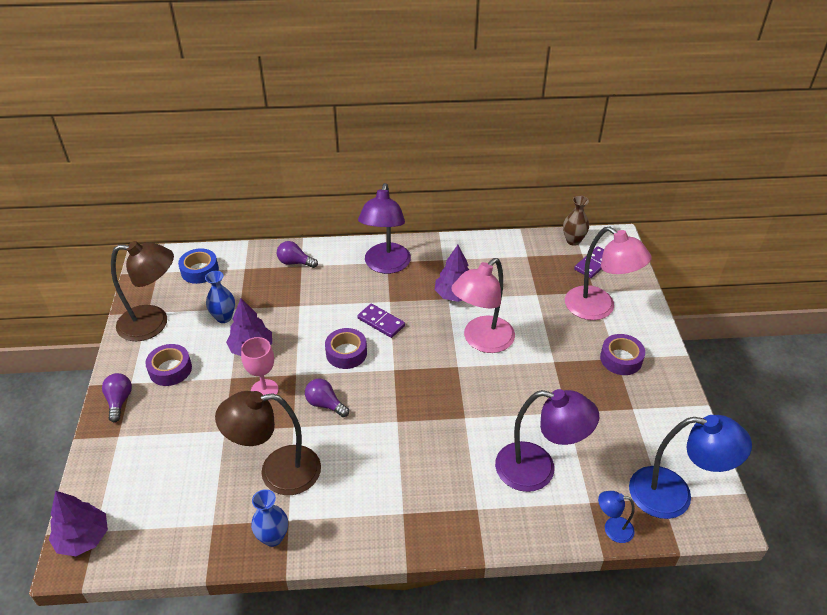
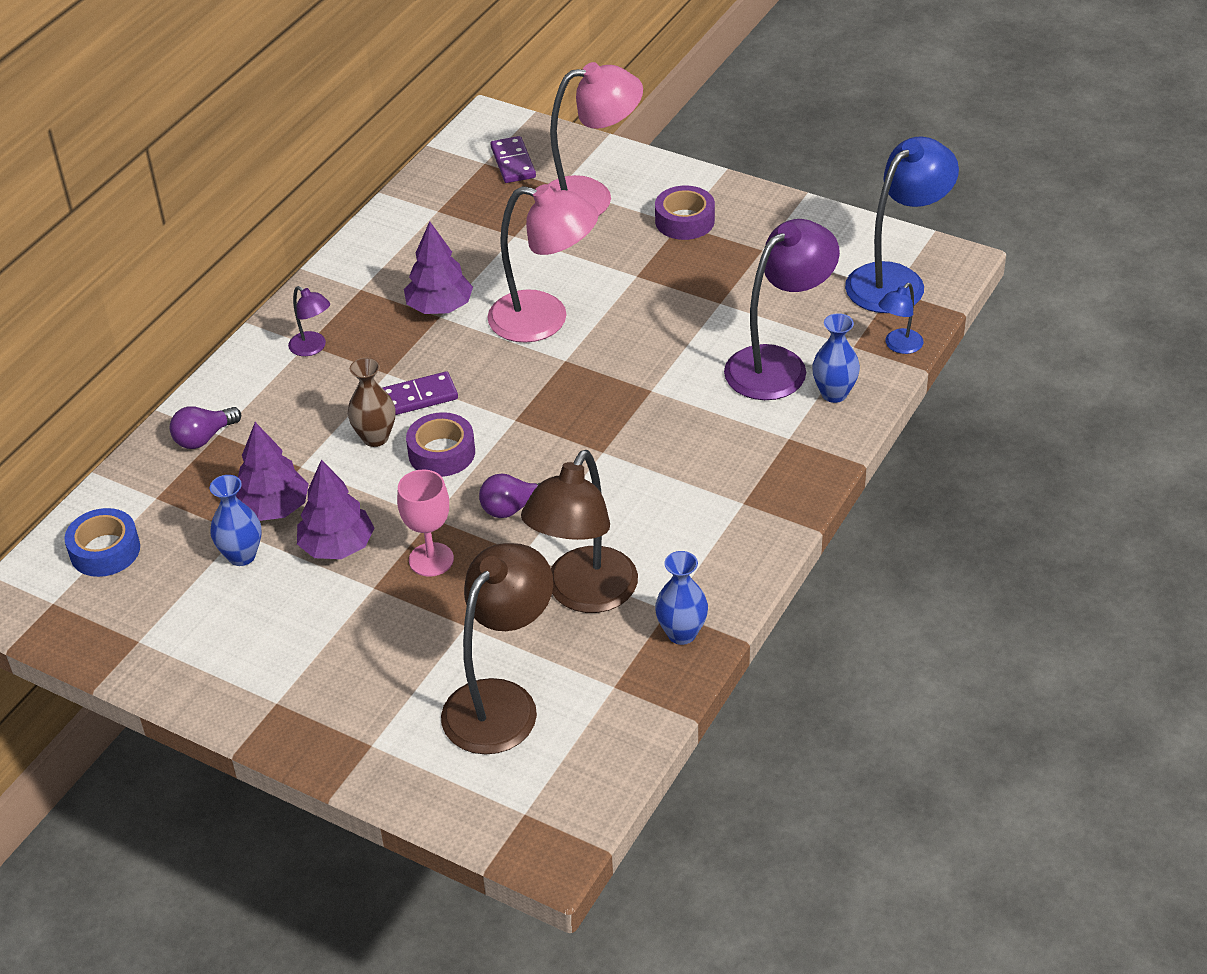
camera: 55 degrees left, 0 degrees up
(83, 538) = (525, 829): purple tree -> purple tree (273, 508)
(119, 401) = (302, 726): purple light bulb -> none
(153, 323) = (171, 641): brown lamp -> brown lamp (501, 702)
(170, 369) = (292, 649): purple tape -> none
(385, 265) = (313, 348): purple lamp -> purple lamp, size x0.47
(482, 341) = (544, 320): pink lamp -> pink lamp turned 60 degrees counterclockwise
(536, 514) = (834, 394): none -> blue vase
(573, 241) = (454, 158): brown vase -> brown vase (375, 437)

